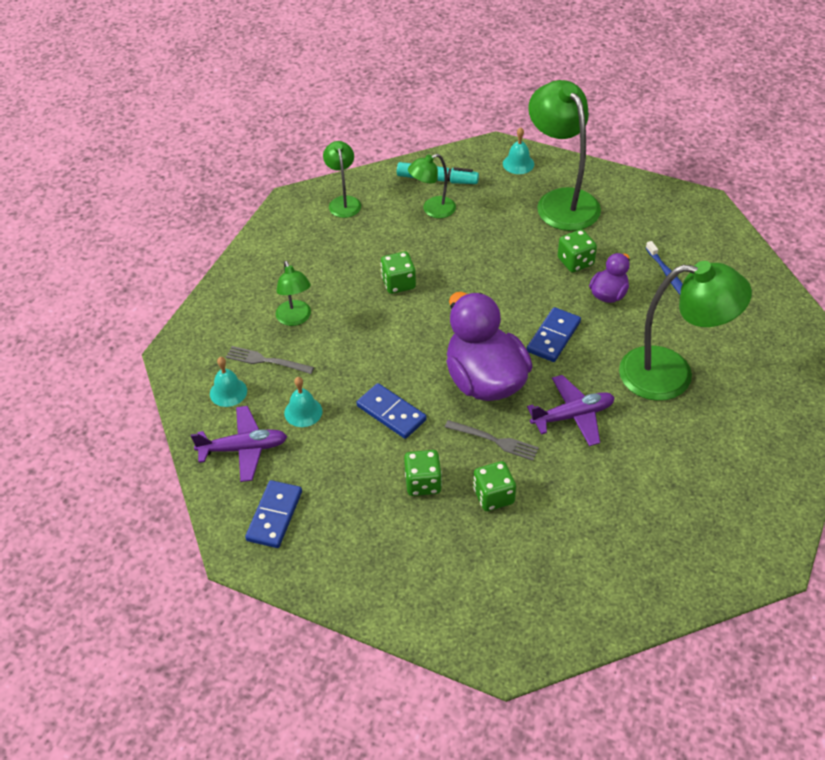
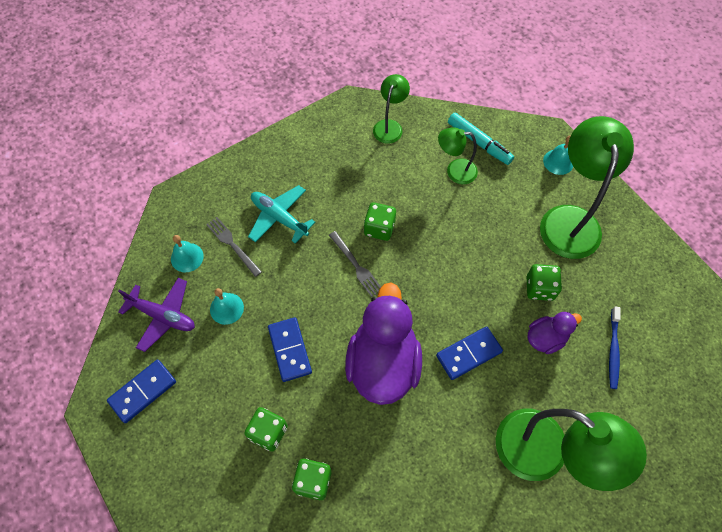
camera: 30 degrees right, 15 degrees up
(295, 319) = (279, 218): green lamp -> turquoise plane
(494, 441) = (350, 427): grey fork -> grey fork (356, 266)
(572, 416) = (430, 443): purple plane -> none

